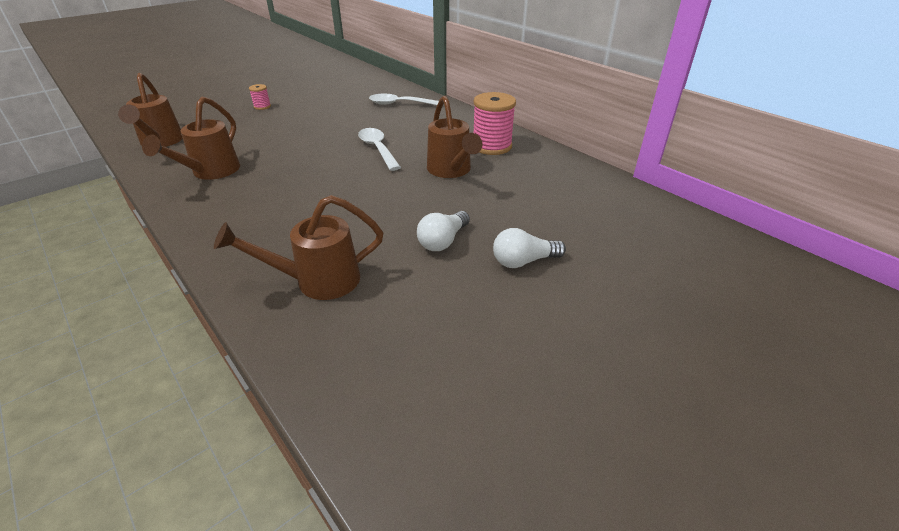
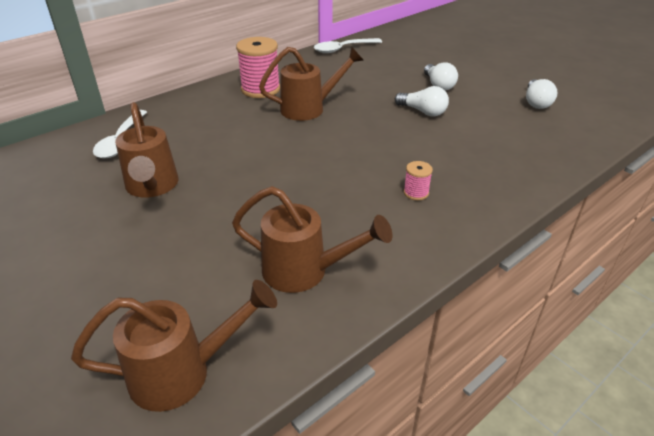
camera: 90 degrees left, 0 degrees up
(262, 106) = (58, 272): pink spool -> pink spool (416, 193)
(318, 281) = (491, 160): brown watering can -> brown watering can (152, 187)
(378, 149) = (255, 149): white spoon -> white spoon (343, 49)
(474, 362) = (536, 102): none -> white light bulb

